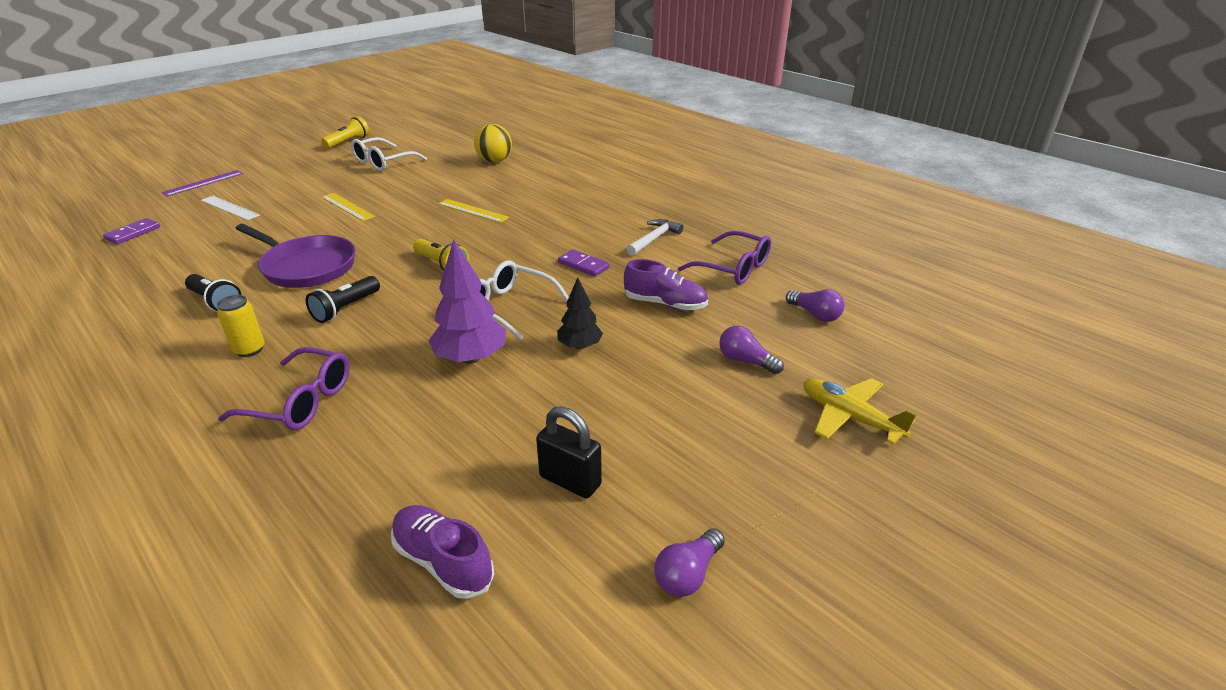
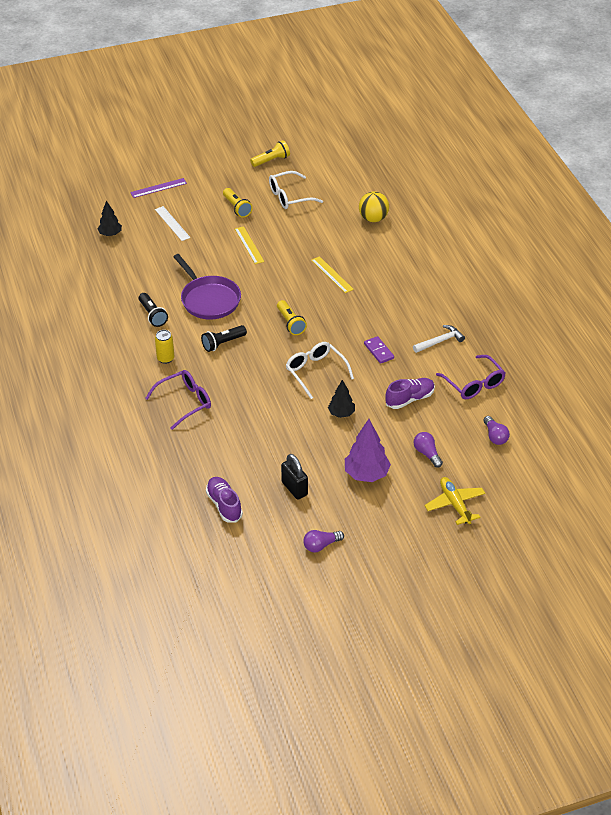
camera: 25 degrees right, 10 degrees up
(133, 233) = (110, 234): purple domino -> black tree
(301, 401) = (185, 402): purple glasses -> purple glasses turned 75 degrees counterclockwise
(318, 181) = (237, 208): none -> yellow flashlight
(471, 358) = (278, 402): purple tree -> purple tree (366, 474)
(665, 304) = (409, 399): purple shoe -> purple shoe turned 75 degrees counterclockwise

